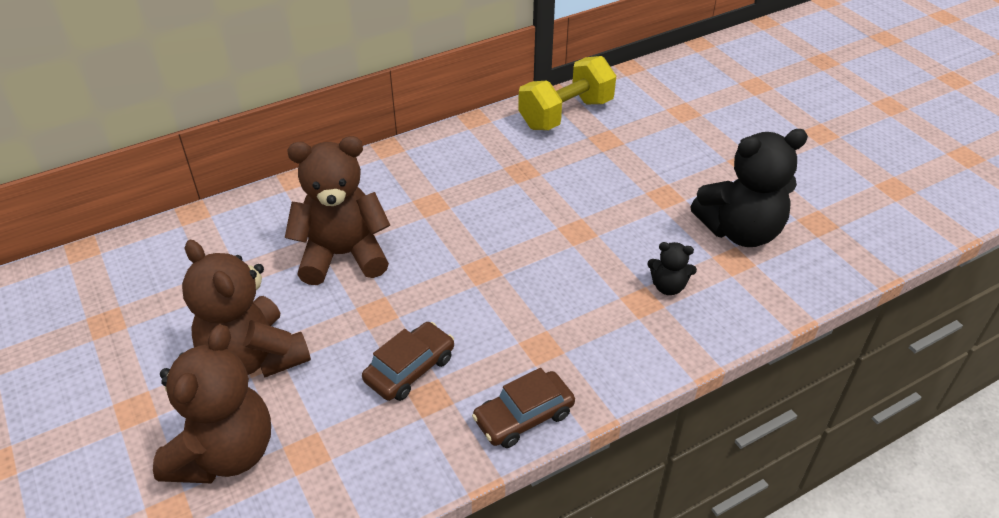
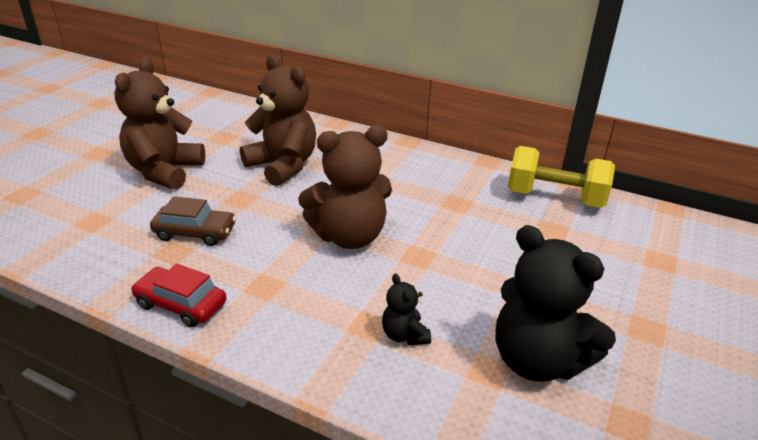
camera: 55 degrees right, 10 degrees down
(225, 453) = (78, 193): brown teddy bear -> brown teddy bear (349, 236)
(523, 417) = (181, 304): brown car -> red car

